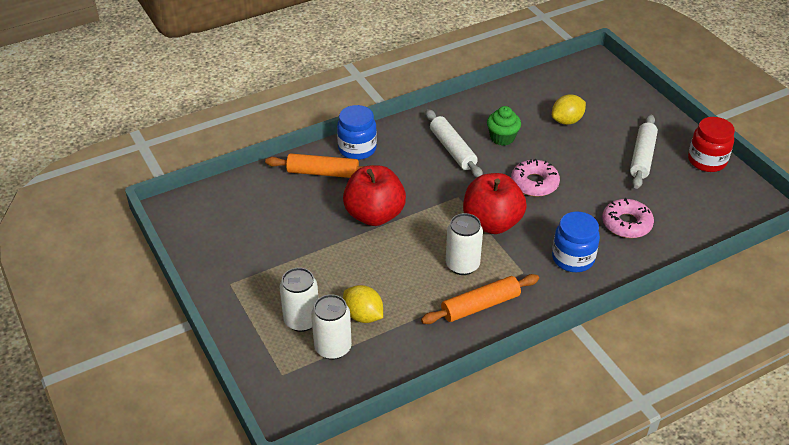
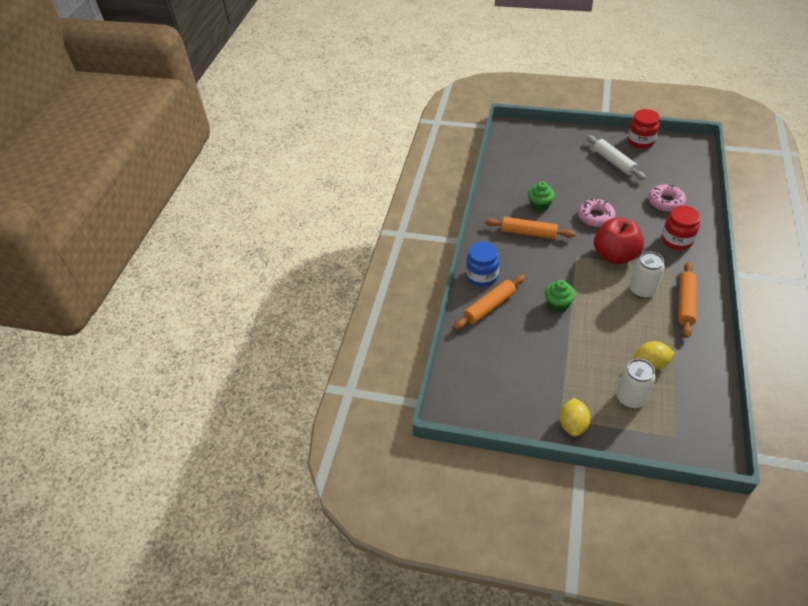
camera: 45 degrees left, 5 degrees up
(333, 348) = (669, 396): white can -> none
(374, 215) = (557, 304): red apple -> green cupcake
(452, 149) = (528, 233): white rolling pin -> orange rolling pin
(567, 121) = (551, 171): yellow lemon -> yellow lemon (572, 425)
(573, 258) = (676, 240): blue jar -> red jar

